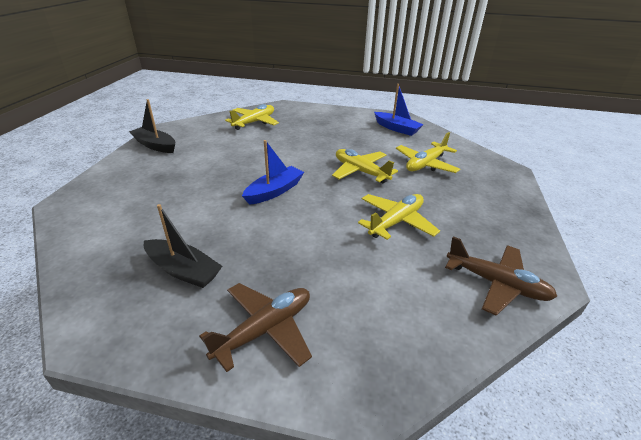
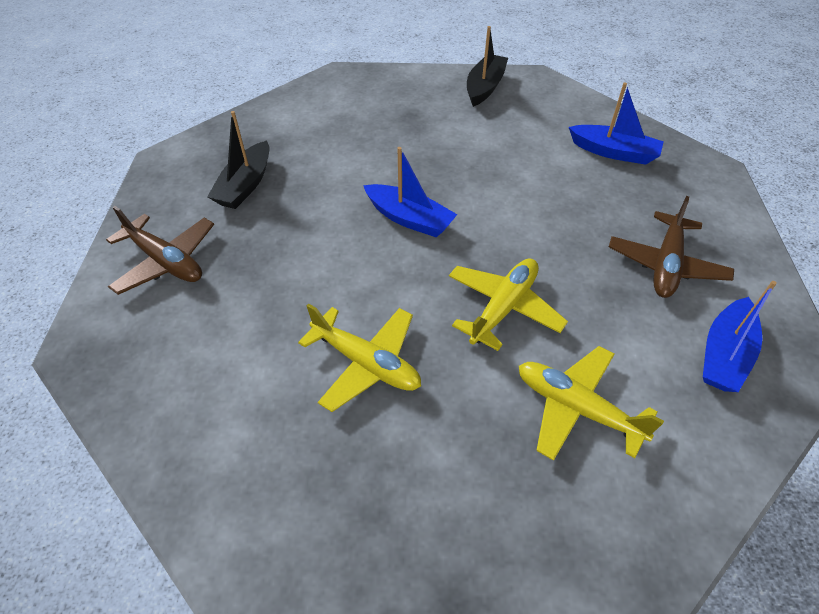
camera: 80 degrees right, 15 degrees up
(254, 122) = (614, 152): yellow plane -> blue boat
(496, 284) = (236, 491): brown plane -> brown plane (666, 264)

